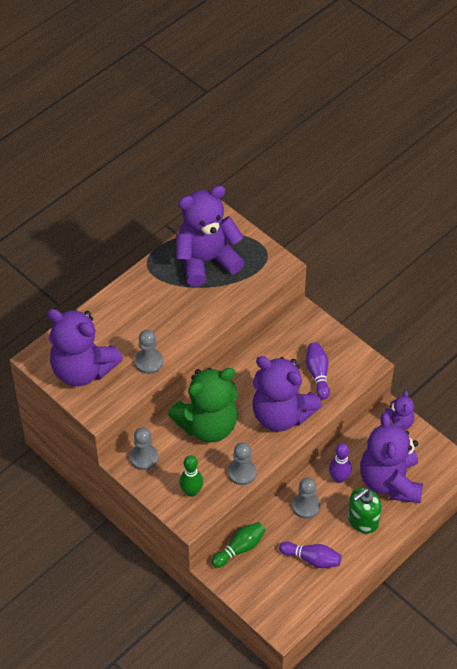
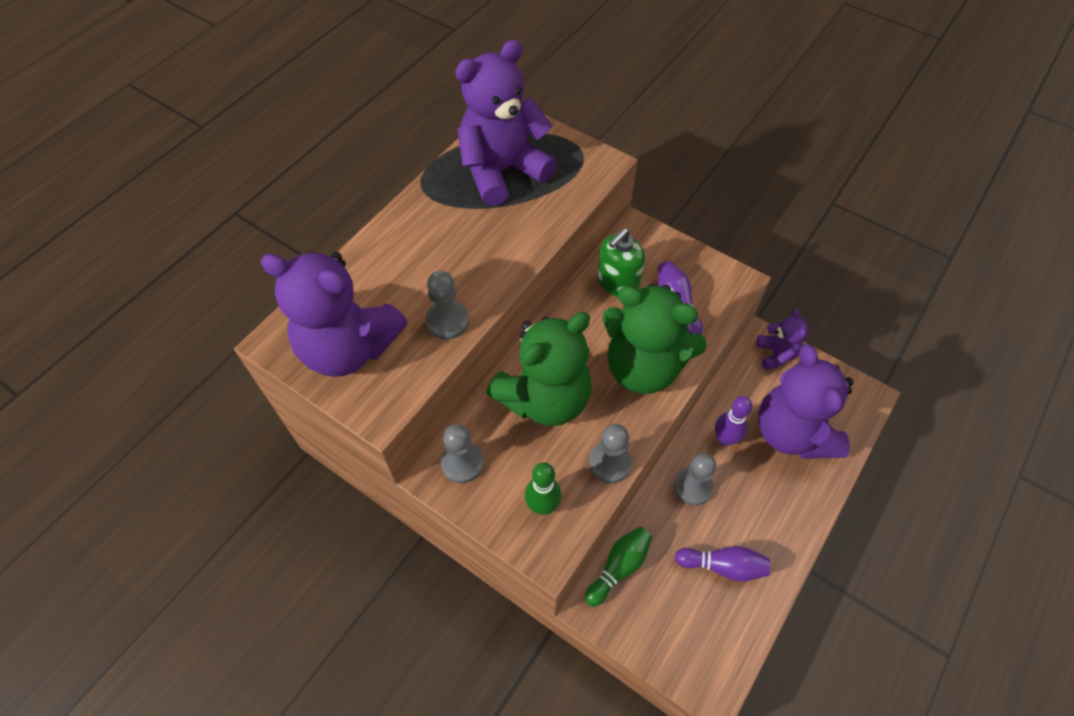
camera: 10 degrees left, 5 degrees up
(281, 415) = (643, 367): purple teddy bear -> green teddy bear
(362, 520) = (774, 495): green soap dispenser -> green soap dispenser (617, 282)

